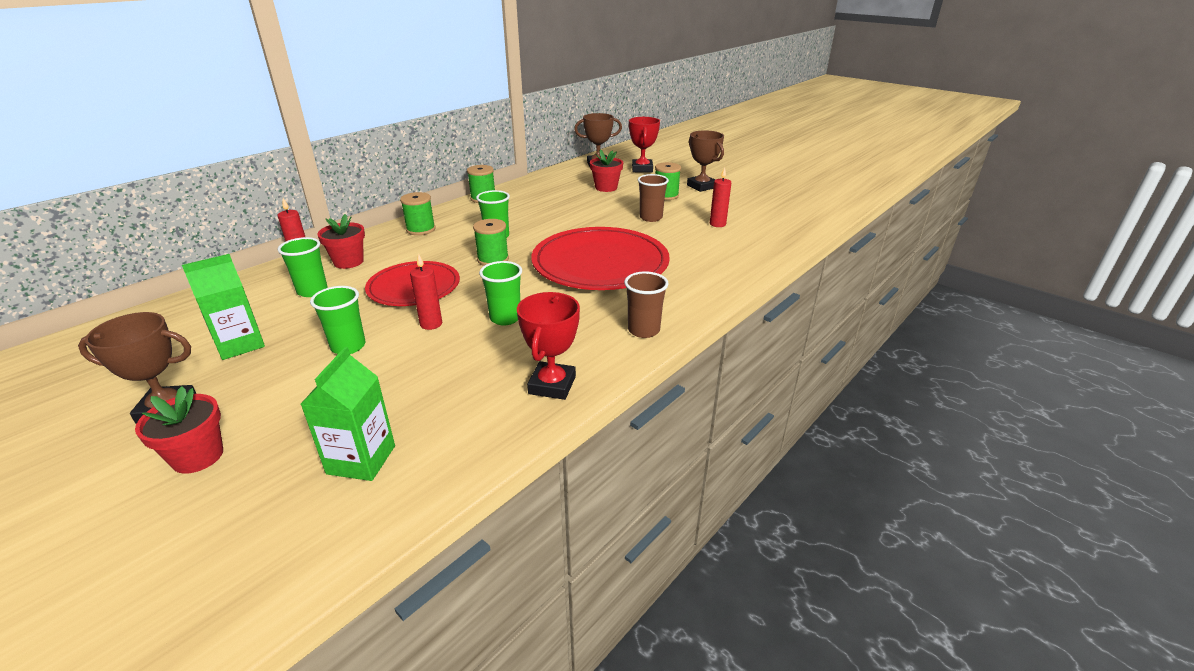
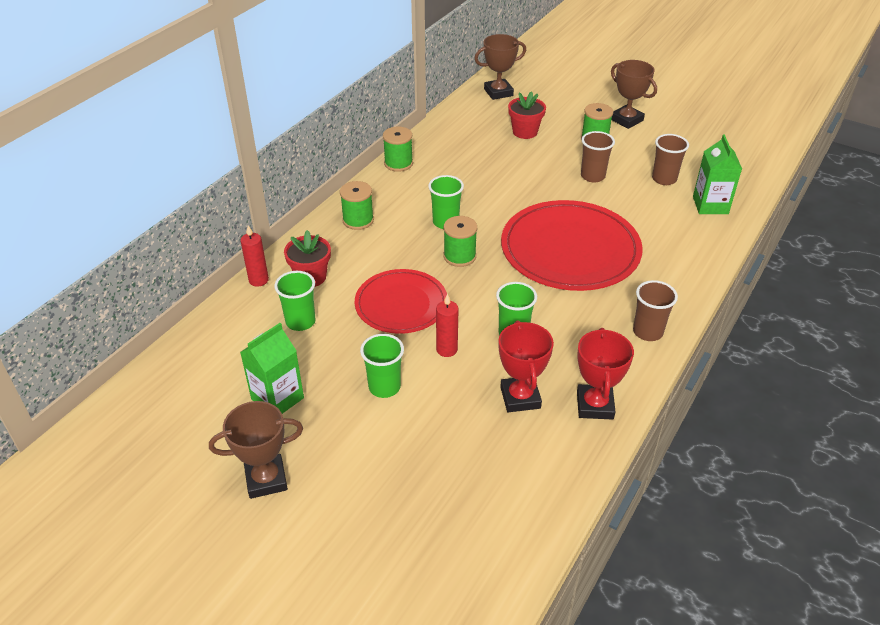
camera: 10 degrees left, 10 degrees up
(198, 456) = (333, 522): red flower pot -> none
(361, 460) = (475, 503): green carton -> green carton (710, 205)
(642, 169) = (551, 96): red trophy -> red trophy (520, 397)
(717, 224) = (664, 179): red candle -> brown cup

